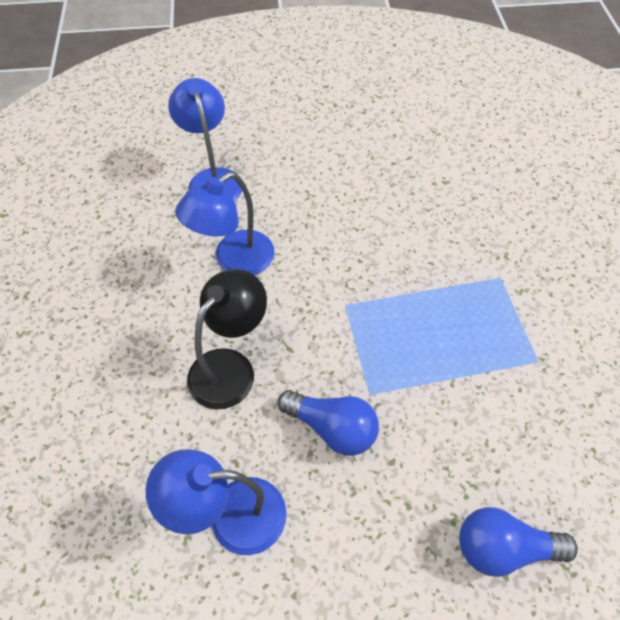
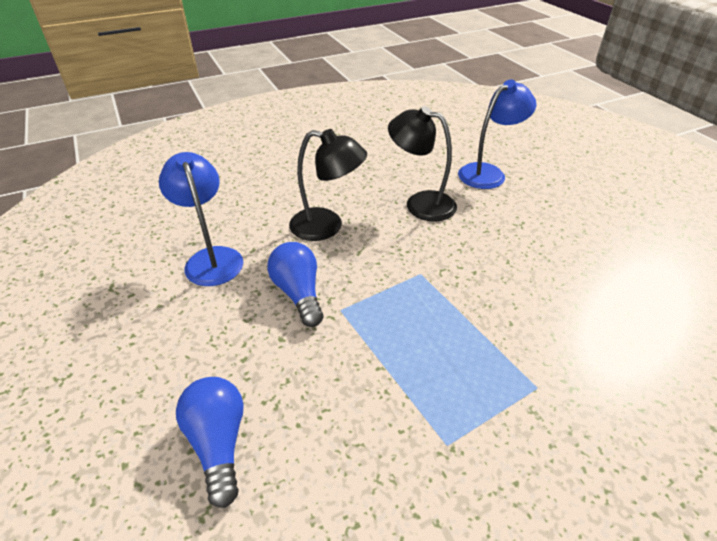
camera: 70 degrees right, 15 degrees down
(234, 261) = (420, 203): blue lamp -> black lamp
(332, 428) = (299, 293): blue light bulb -> blue light bulb turned 150 degrees clockwise

